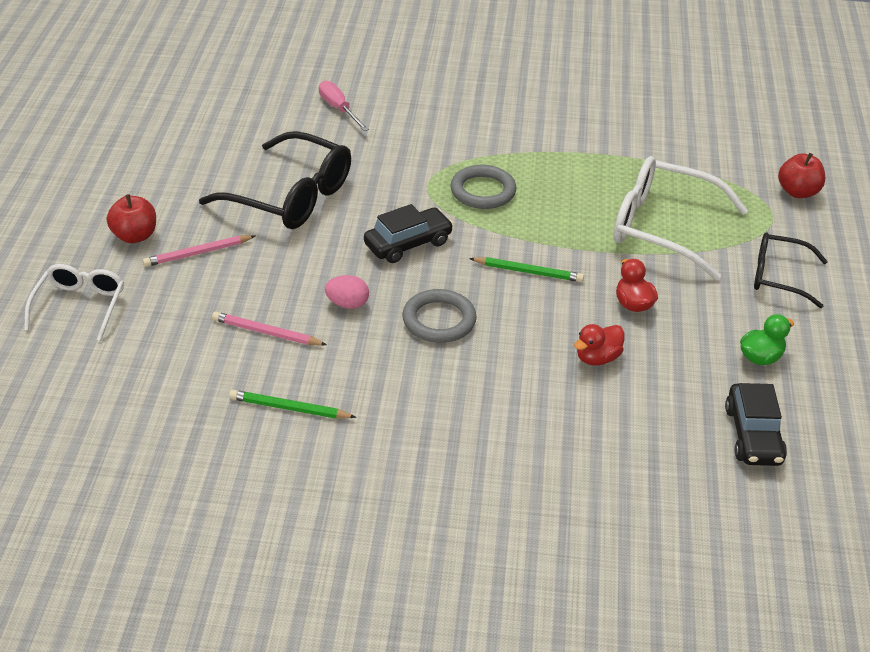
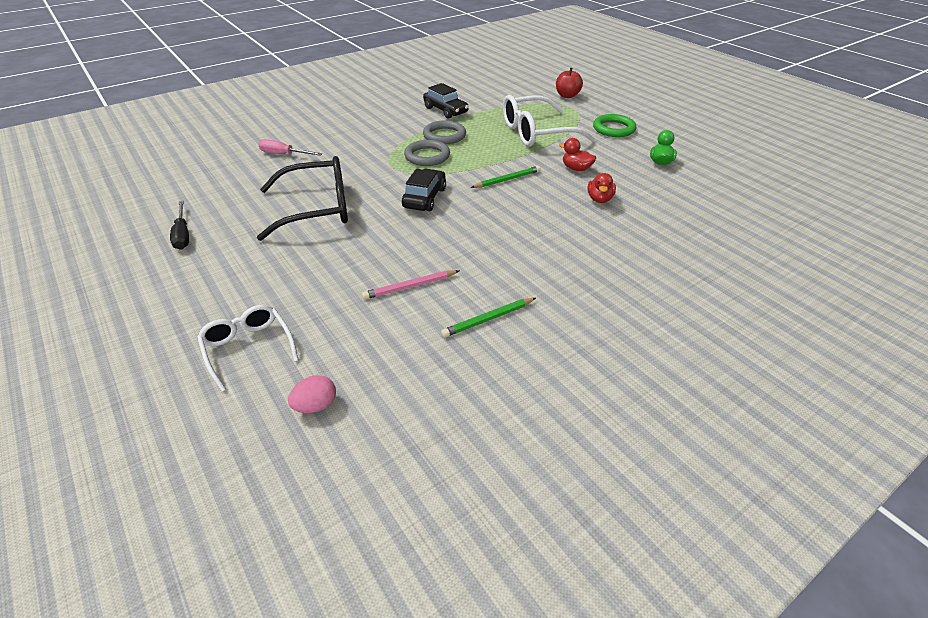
camera: 40 degrees left, 0 degrees up
(135, 236) = (233, 282): red apple -> none
(149, 160) = (182, 235): none -> black screwdriver
(197, 253) = (296, 268): pink pencil -> none
(347, 304) = (436, 244): pink egg -> pink egg (315, 406)
(439, 320) = (499, 225): grey ring -> grey ring (444, 136)
(753, 435) = (711, 193): black car -> black car (445, 110)
(778, 277) = (613, 129): black glasses -> green ring

